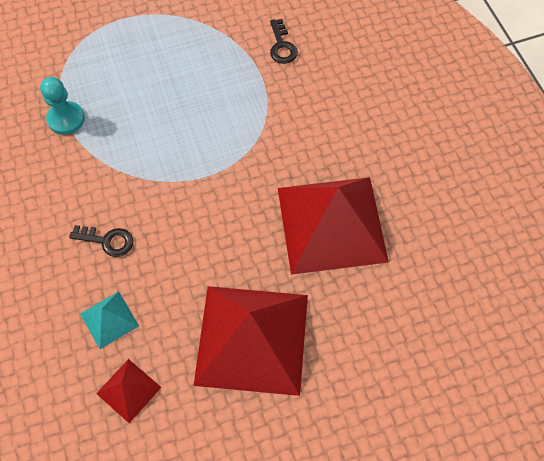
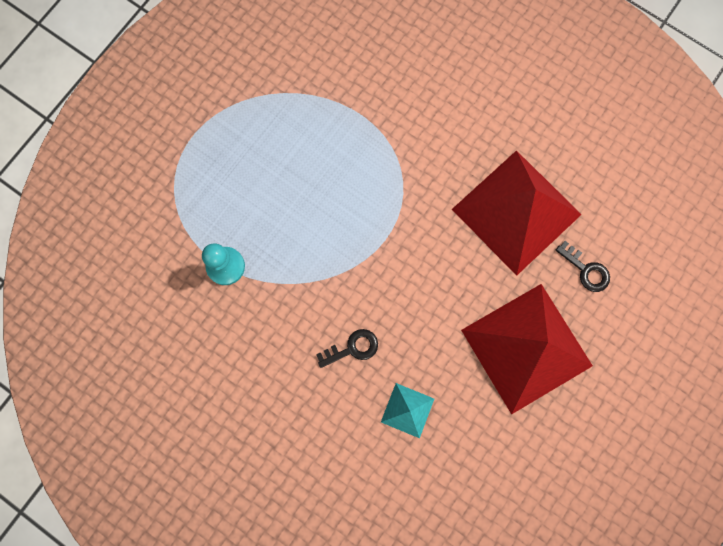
camera: 35 degrees left, 15 degrees up
(128, 390) = (467, 452): red pyramid -> none
(282, 46) = (355, 73): black key -> black key (586, 270)

